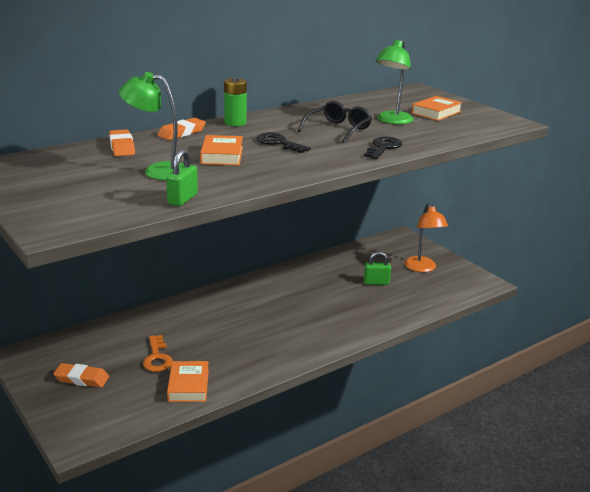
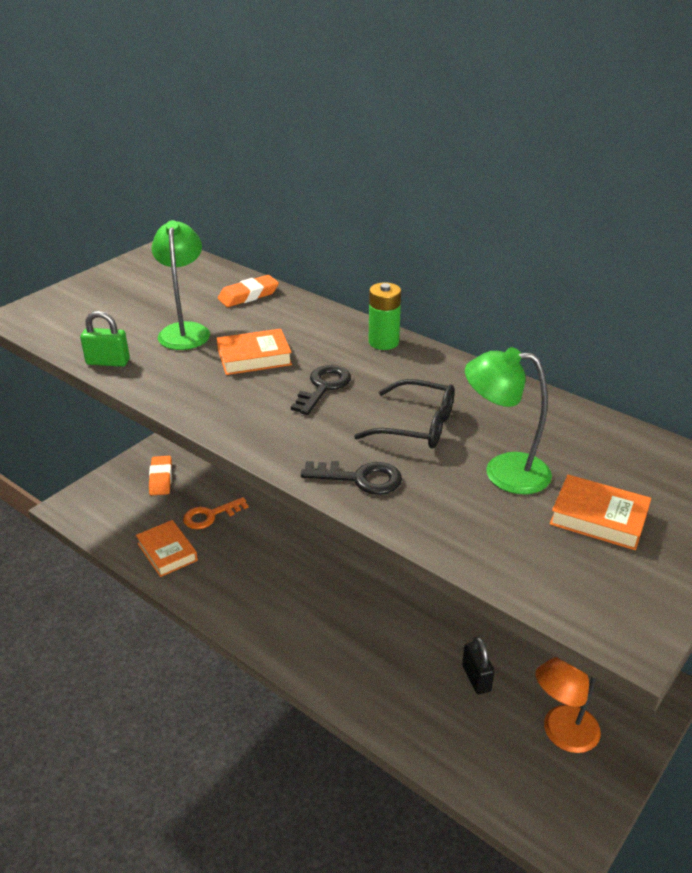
camera: 75 degrees right, 10 degrees up
(182, 133) = (318, 317): orange eraser -> none
(188, 385) = (167, 552): orange book -> orange book turned 75 degrees clockwise
(376, 282) = (476, 678): green padlock -> black padlock

